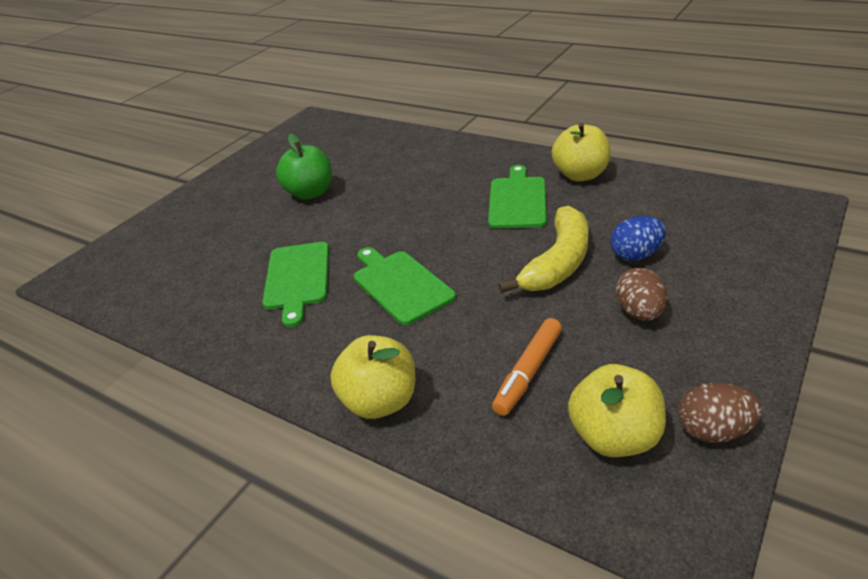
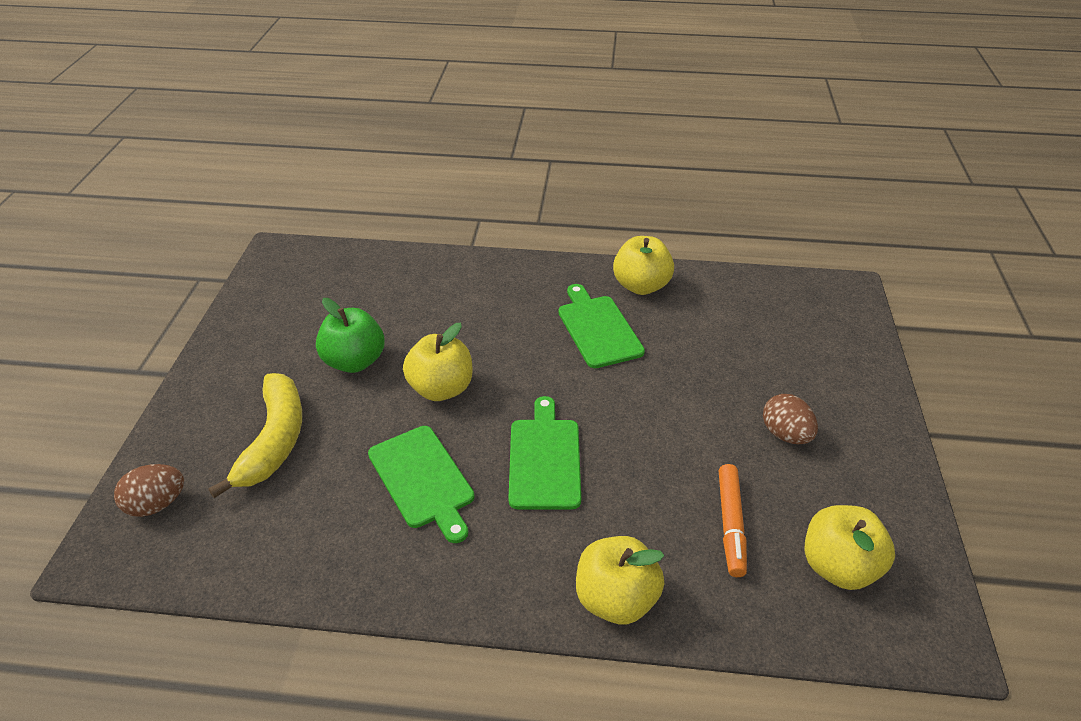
camera: 30 degrees left, 5 degrees up
(358, 221) = (441, 389): none -> yellow apple
(400, 285) = (545, 459): green cutting board -> green cutting board turned 60 degrees clockwise
(558, 262) = (683, 395): yellow banana -> yellow banana (274, 440)
(636, 255) = (747, 372): blue egg -> none
(713, 431) = (906, 536): brown egg -> brown egg (157, 504)

